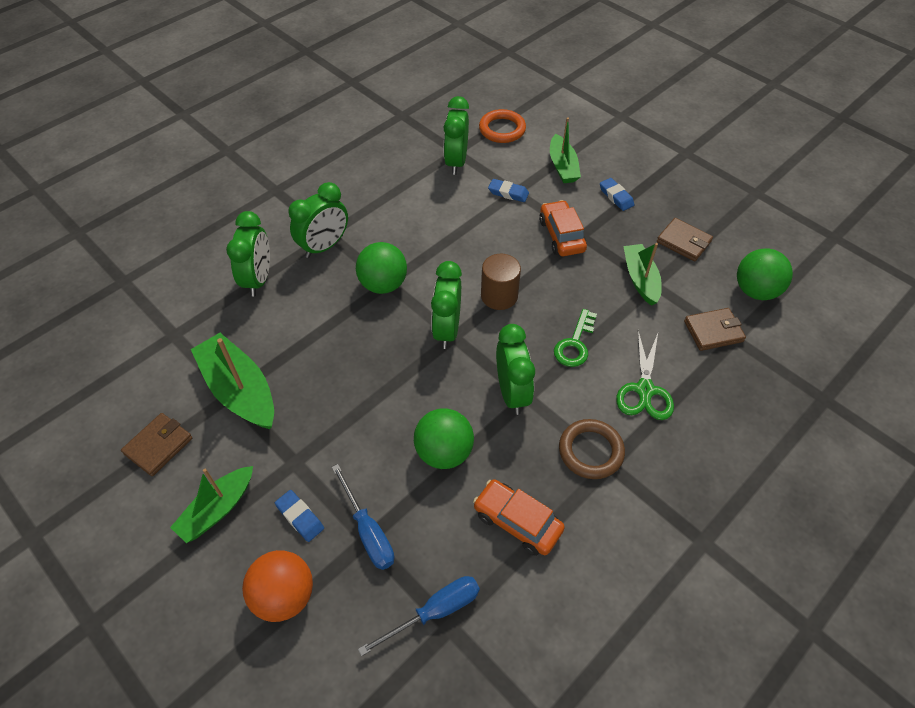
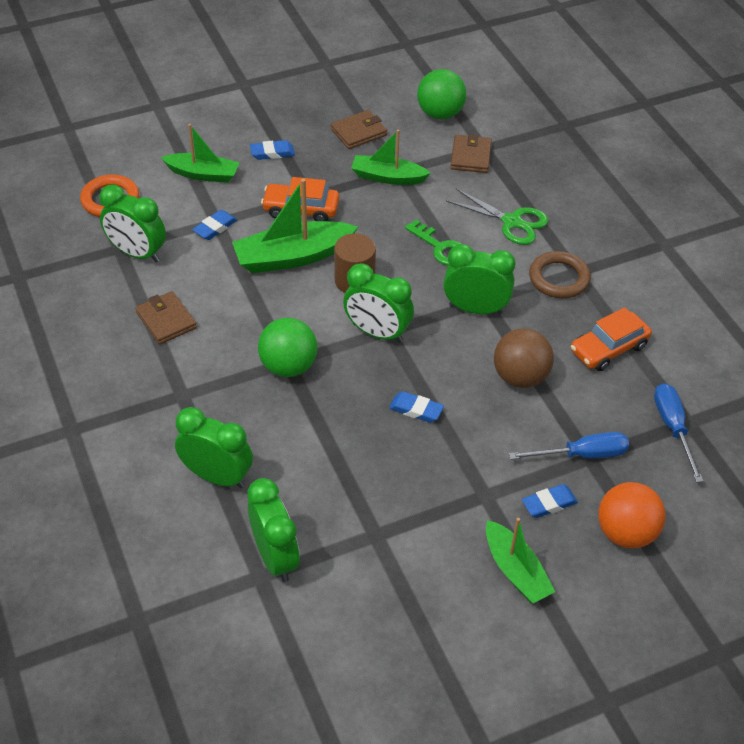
camera: 70 degrees left, 5 degrees down
(158, 446) = (415, 613): brown wallet -> brown wallet (166, 320)
(239, 390) = (373, 525): green boat -> green boat (293, 257)
(324, 246) = (200, 403): green clock -> green clock (275, 557)
(372, 383) = (416, 409): none -> blue eraser
(444, 452) = (520, 377): green ball -> brown ball

